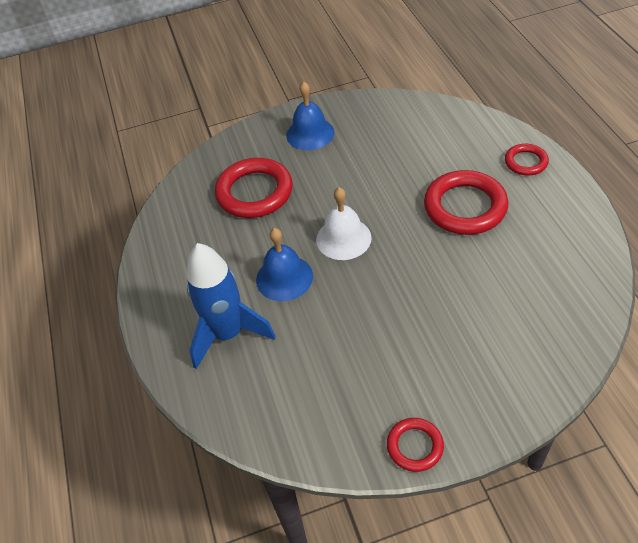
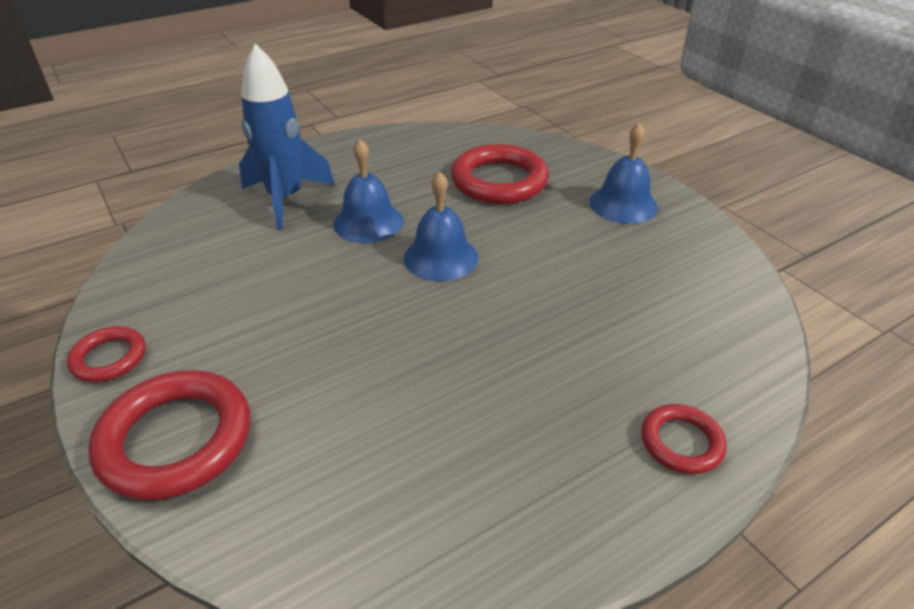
camera: 70 degrees right, 10 degrees down
(343, 238) = (441, 257): white bell -> blue bell
(465, 207) = (537, 369): red ring -> red ring (176, 439)

